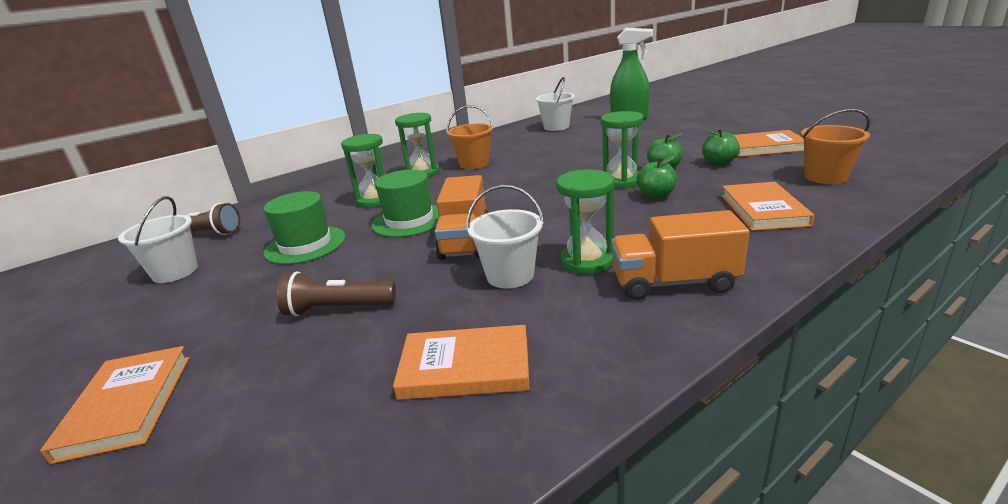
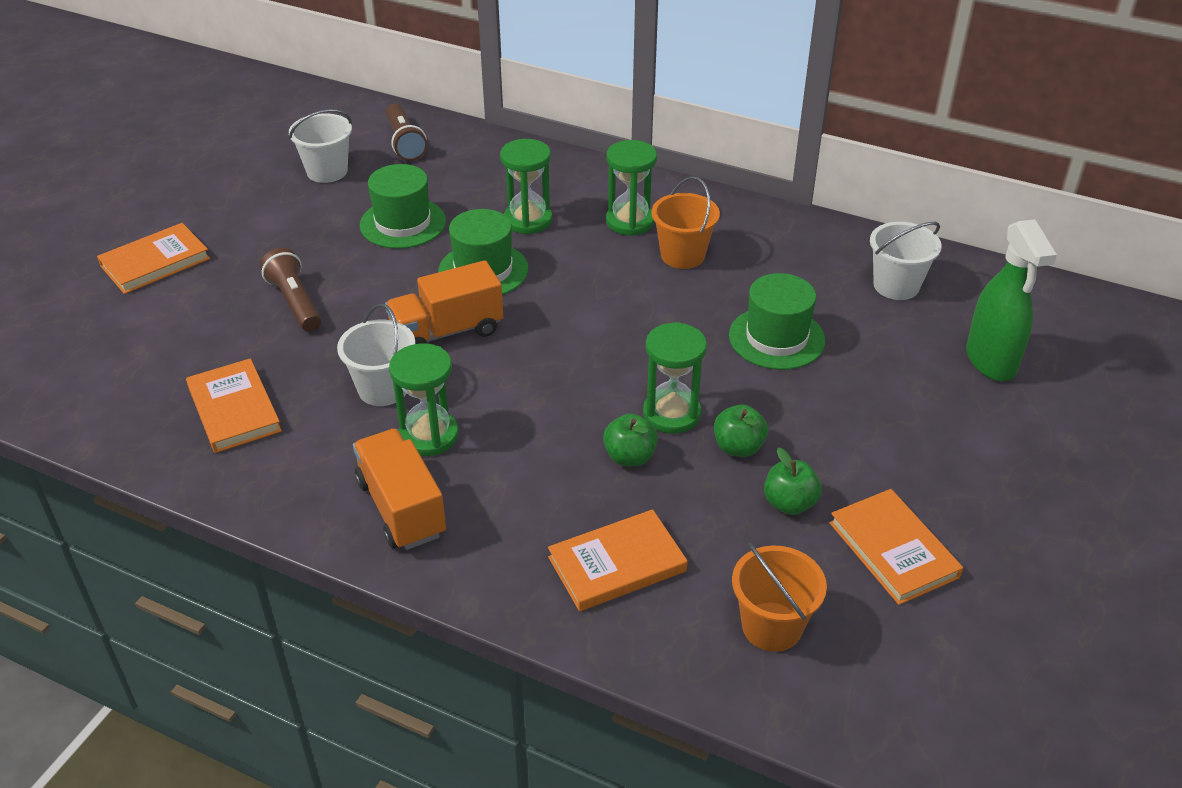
camera: 60 degrees right, 15 degrees up
(574, 152) = (776, 338): none -> green hat

